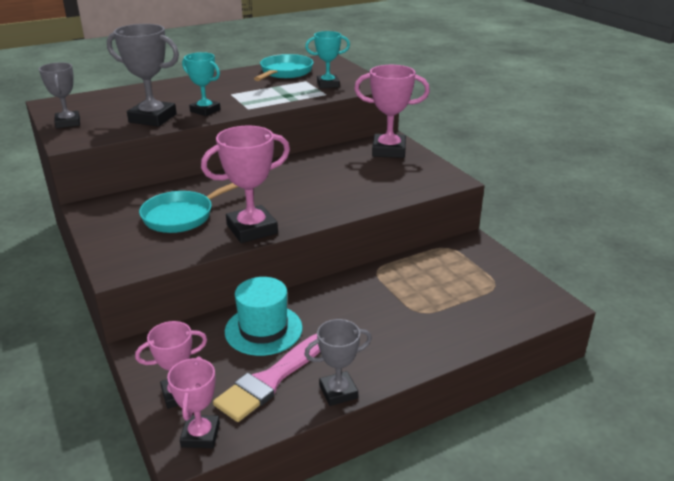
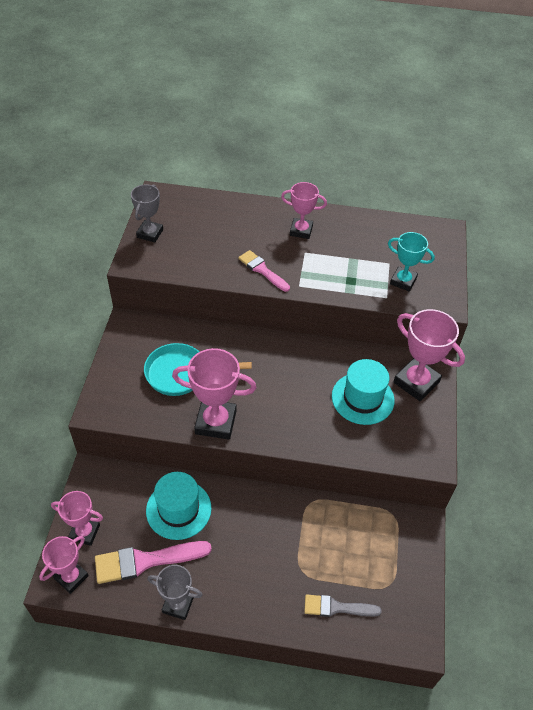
camera: 35 degrees right, 20 degrees up
(152, 118) = (213, 260): grey trophy -> none
(205, 110) = (262, 270): turquoise trophy -> pink brush
(213, 86) = (301, 230): none -> pink trophy
(284, 73) = (382, 238): turquoise pan -> none
(360, 171) = (362, 398): none -> turquoise hat
(475, 318) = (337, 607): none -> grey brush

